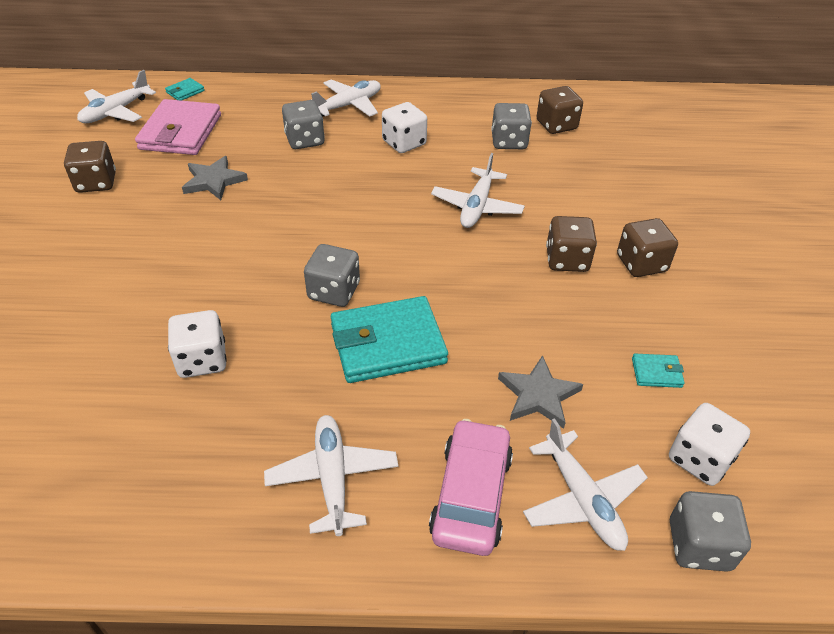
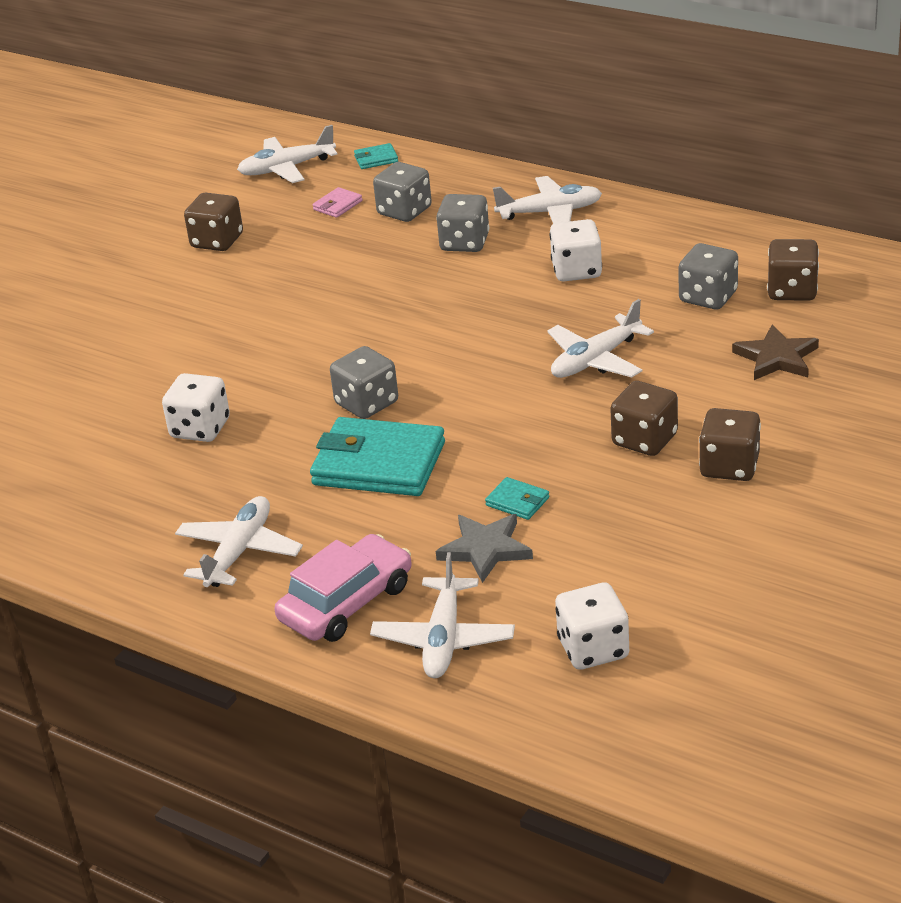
camera: 35 degrees right, 10 degrees down
(181, 132) = (337, 205): pink wallet -> pink wallet, size x0.43
(214, 181) = (333, 266): grey star -> none
(592, 174) = (776, 358): none -> brown star
(656, 373) = (629, 568): turquoise wallet -> turquoise wallet (517, 501)
(699, 545) = (517, 707): grey dice -> grey dice (404, 211)

